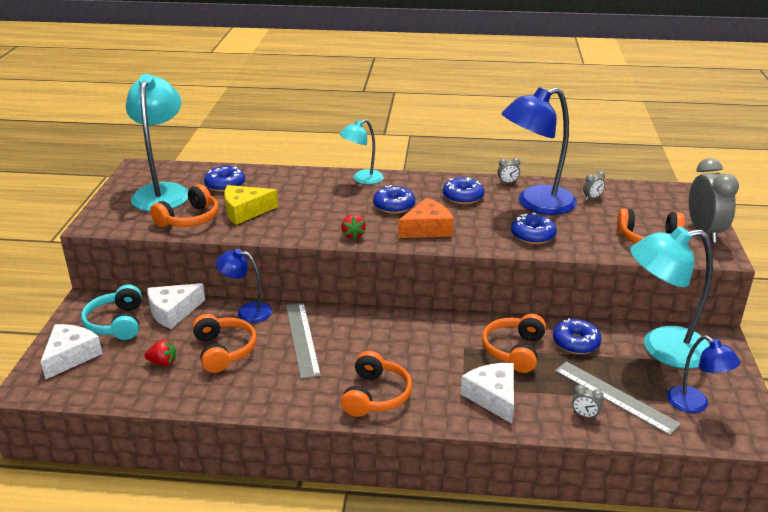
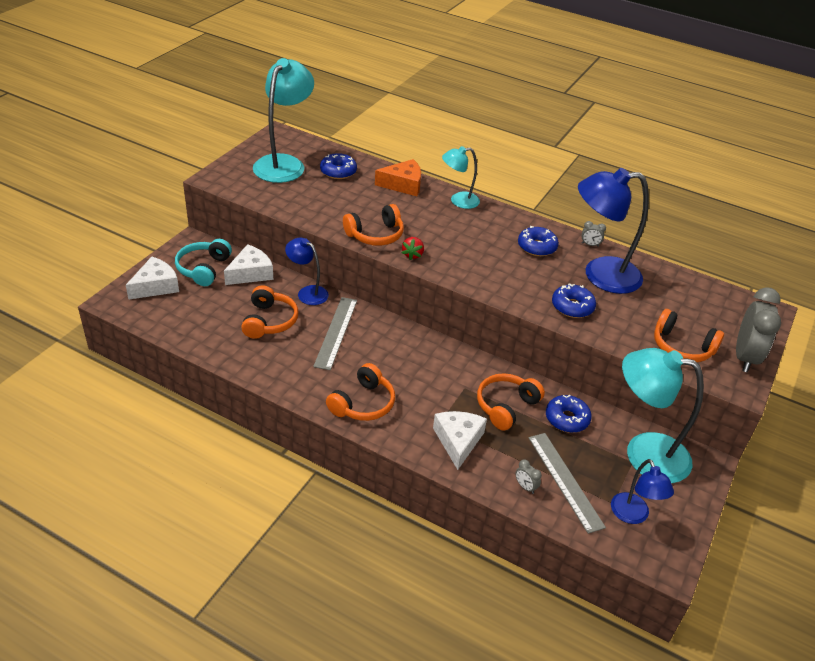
camera: 20 degrees right, 10 degrees up
(163, 362) = (218, 315): red strawberry -> none
(173, 312) = (250, 273): white cheese -> white cheese turned 150 degrees clockwise
(189, 219) = (289, 197): orange headphones -> orange headphones (375, 235)
(245, 211) = (338, 203): yellow cheese -> none
(394, 206) = (468, 237): blue donut -> none
(427, 229) = (481, 269): orange cheese -> orange cheese (403, 185)
(592, 198) = (660, 286): grey clock -> none

